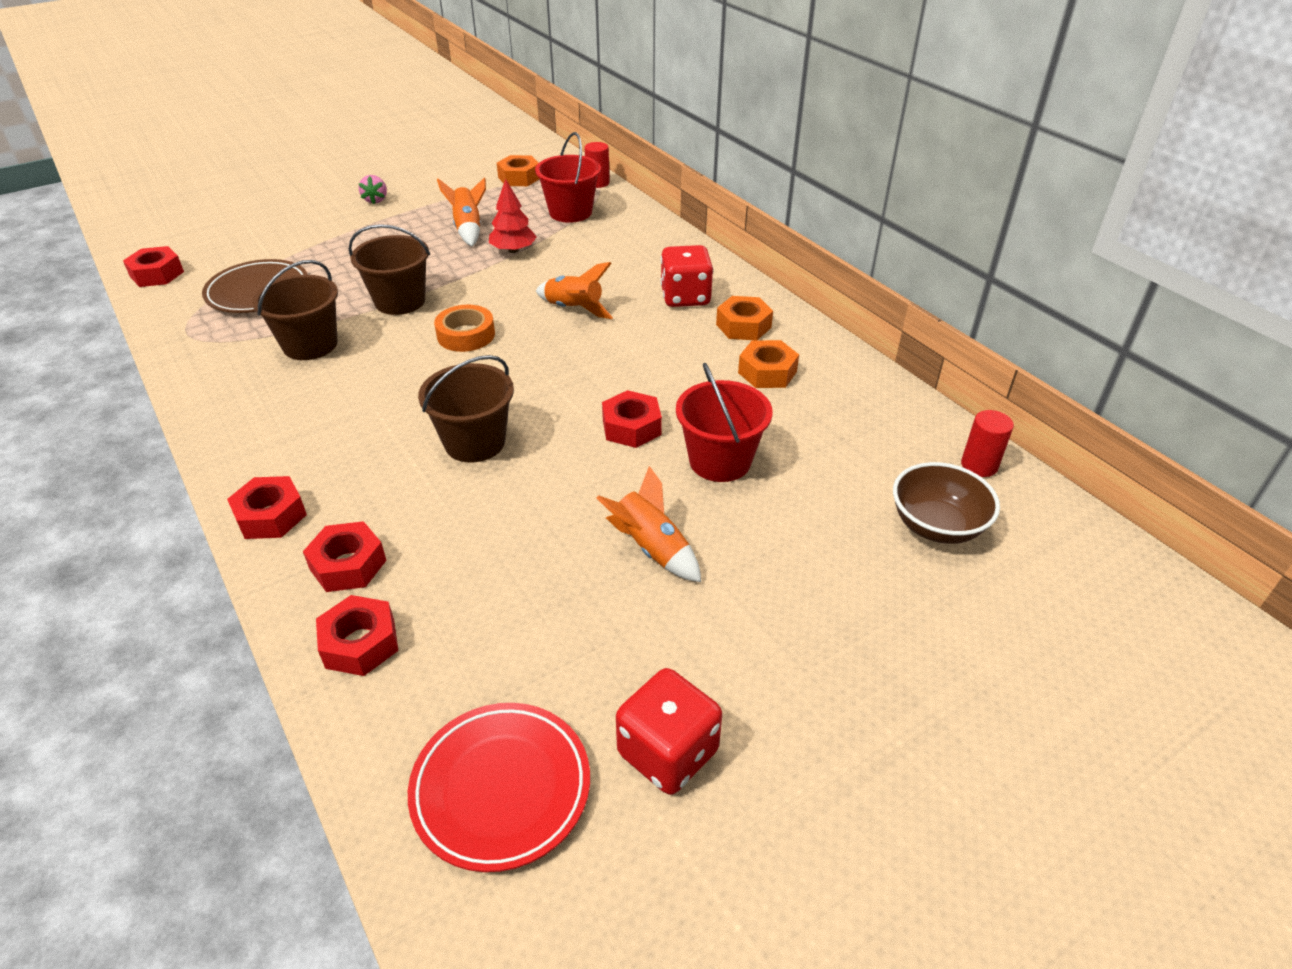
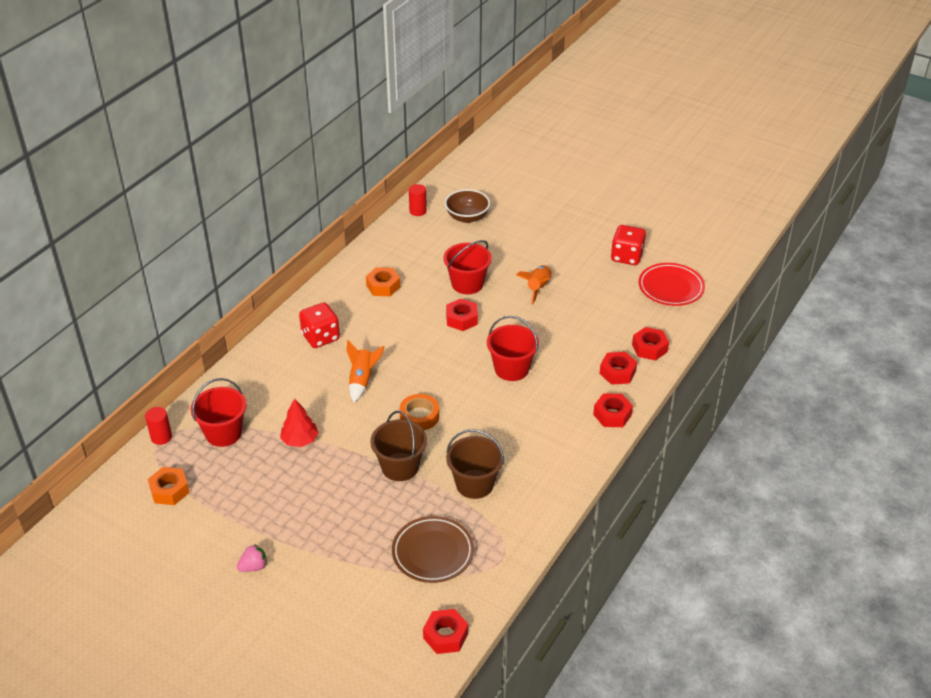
camera: 115 degrees left, 0 degrees up
(468, 228) = (278, 480): orange rocket -> none
(475, 442) = (511, 369): brown bucket -> red bucket
(743, 326) = (341, 305): orange nut -> none

